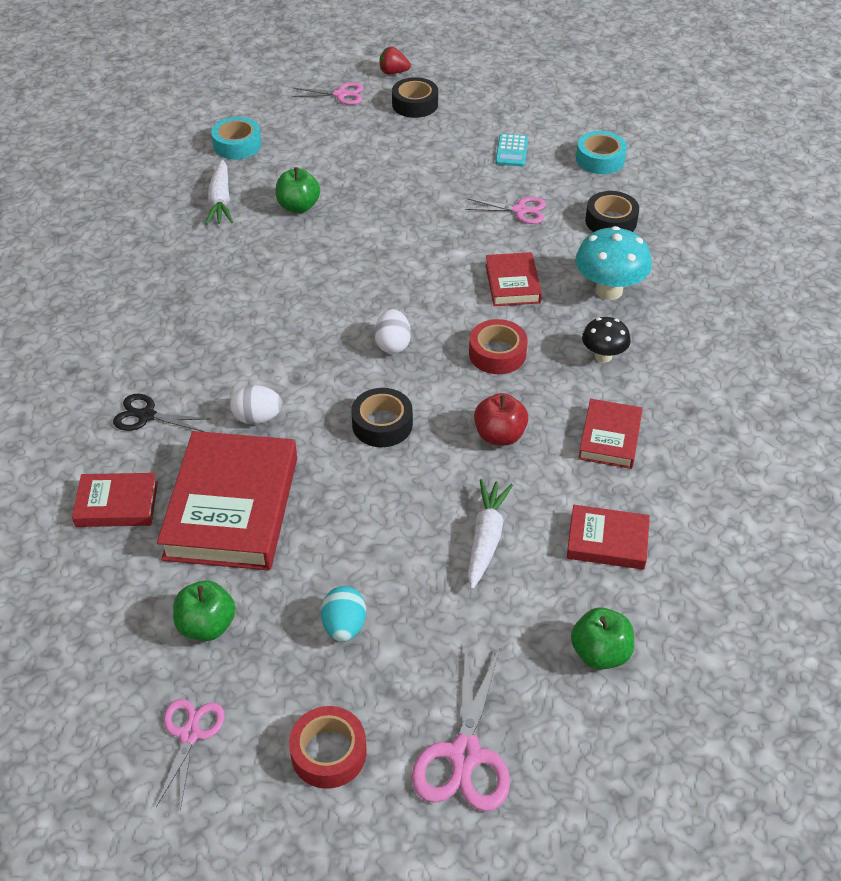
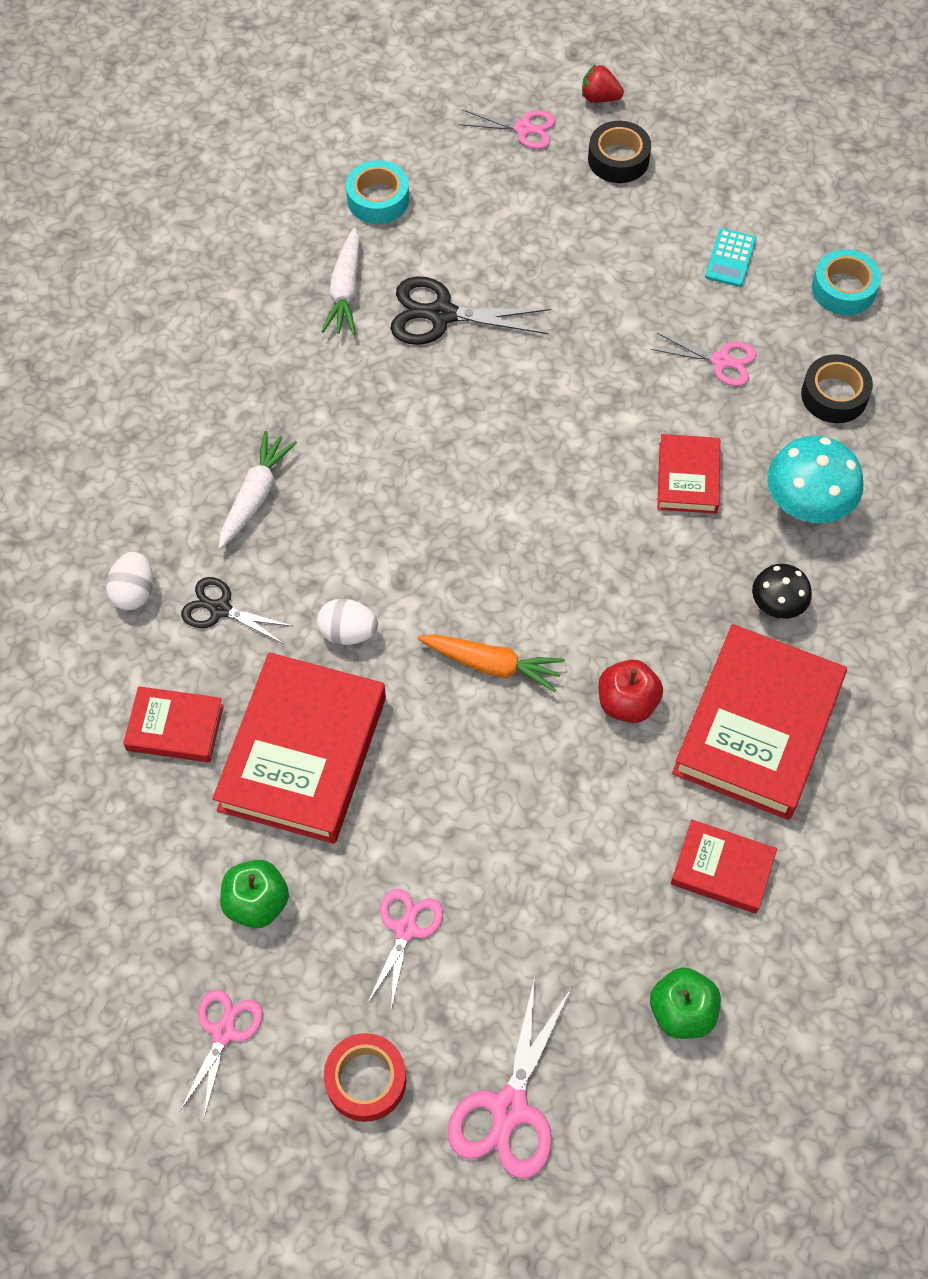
camera: 10 degrees right, 15 degrees up
(298, 207) = (441, 314): green apple -> black scissors
(344, 626) = (406, 929): turquoise egg -> pink scissors
(382, 424) = (492, 665): black tape -> orange carrot
(392, 344) = (523, 549): white egg -> white egg (134, 592)
(486, 538) = (583, 842): white carrot -> white carrot (255, 496)
(497, 354) = (648, 583): red tape -> none
(610, 438) = (757, 727): red book -> red book, size x1.92

